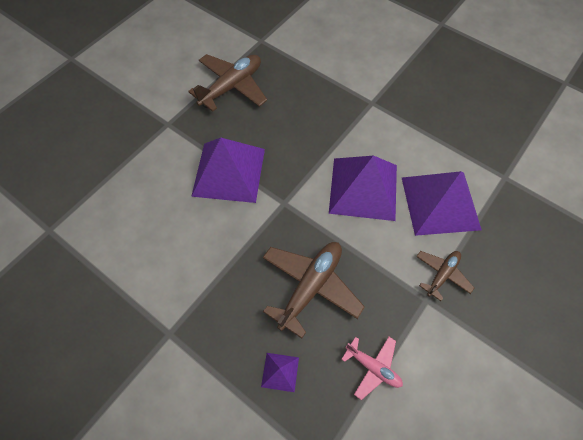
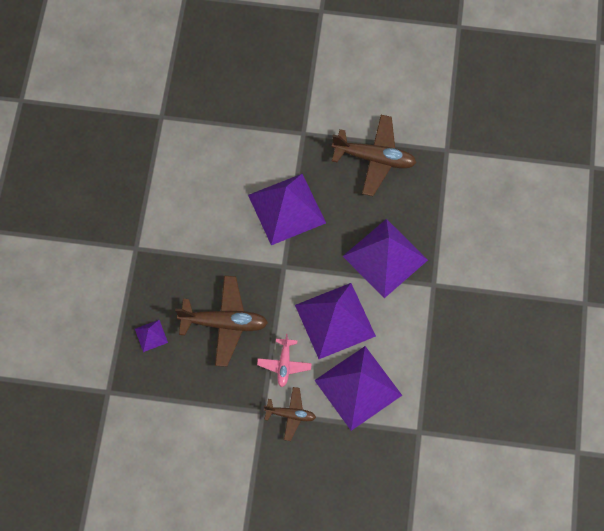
camera: 60 degrees right, 5 degrees up
(327, 123) = (385, 258): none -> purple pyramid
(373, 367) = (189, 395): pink plane -> pink plane (284, 364)

